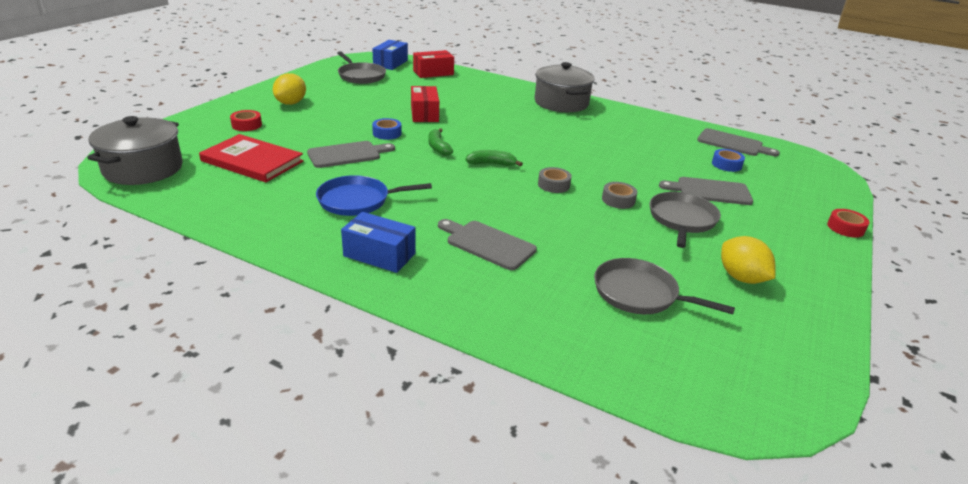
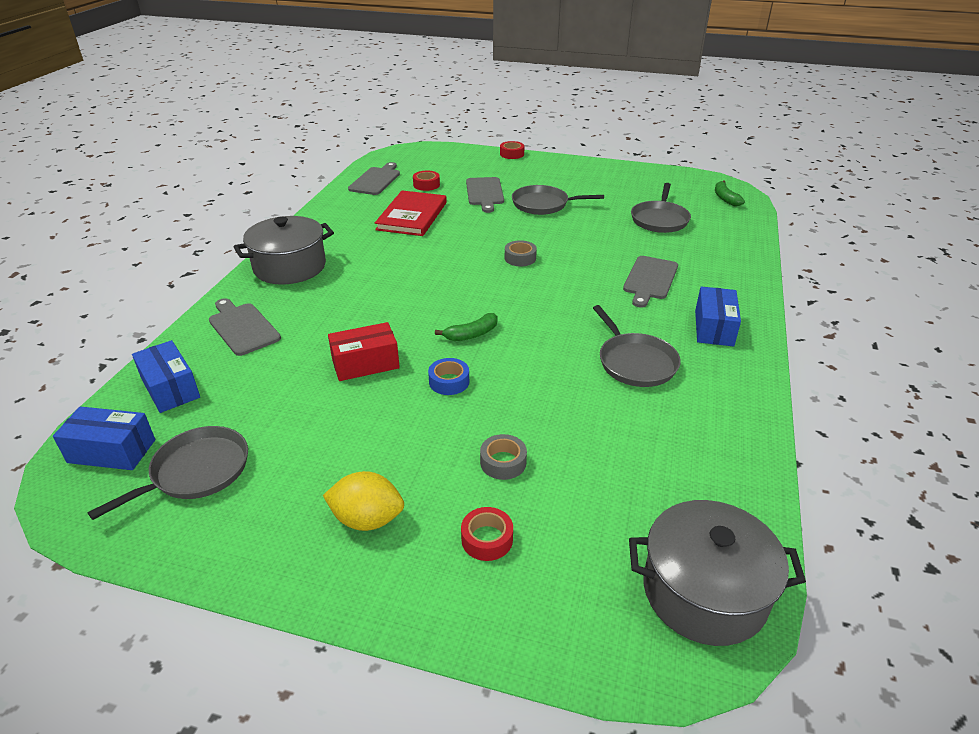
camera: 100 degrees left, 5 degrees up
(252, 161) = (603, 479): red book -> red book (412, 216)
(347, 154) = (531, 399): grey cutting board -> grey cutting board (242, 327)
(358, 200) = (635, 362): blue pan -> grey pan
(433, 73) = (170, 388): red box -> blue box
(492, 164) = (495, 294): green banana -> green banana (725, 198)
(618, 200) = (528, 228): grey tape -> grey tape (503, 462)
(726, 164) = (426, 185): blue tape -> red tape
(741, 278) = (609, 188): yellow lemon -> none

